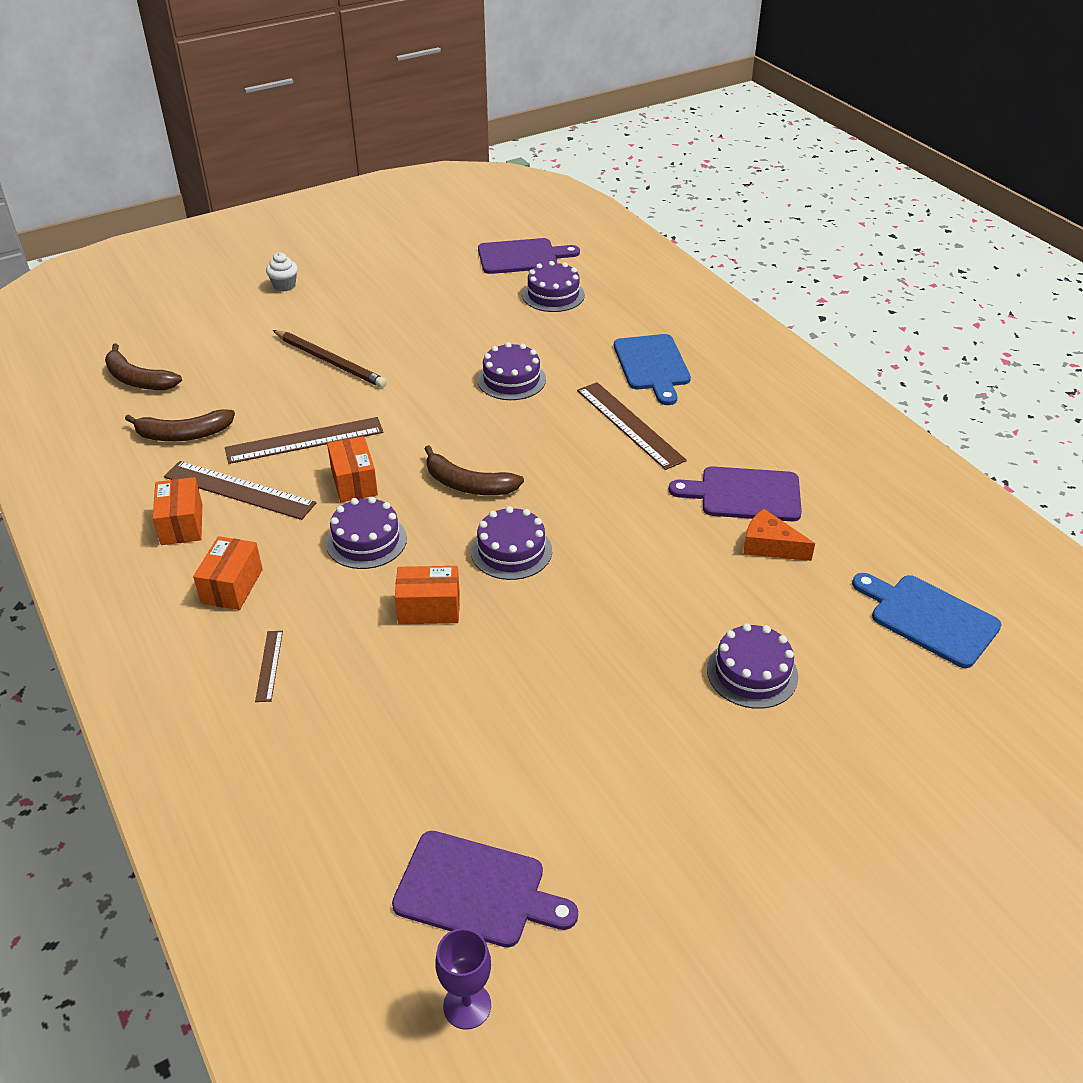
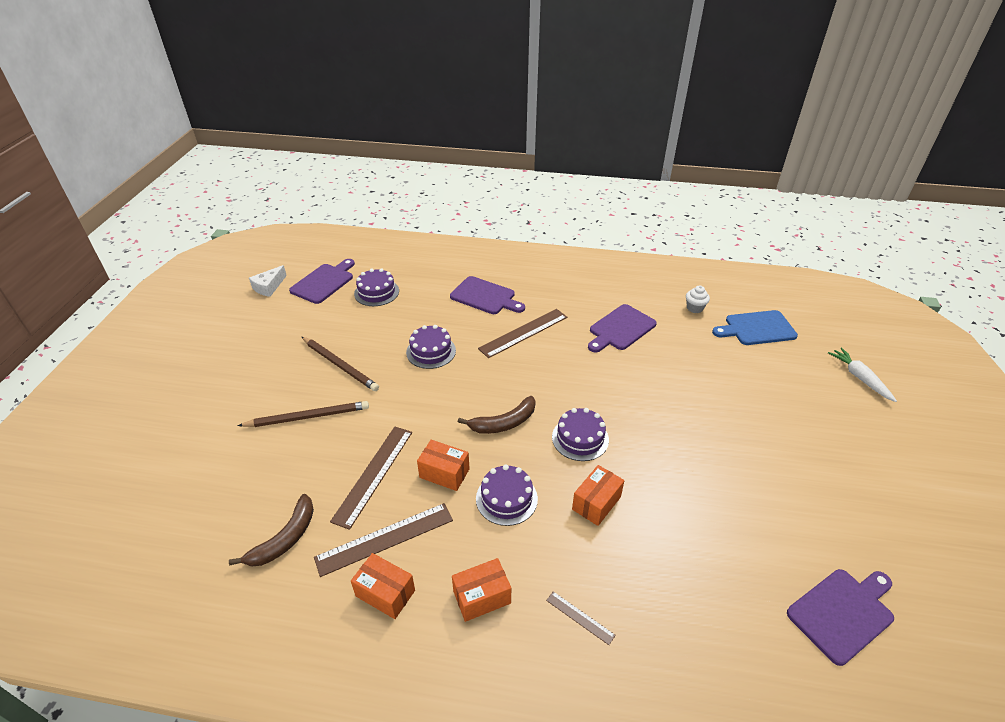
camera: 50 degrees left, 0 degrees up
(138, 379) = (182, 533): brown banana -> none
(232, 586) = (482, 597): orange box -> orange box turned 75 degrees counterclockwise
(284, 286) = (193, 393): white cupcake -> white cupcake (694, 308)
(418, 338) = (340, 365): none -> brown pencil
(467, 1005) = (927, 667): purple goblet -> none
(469, 233) = (269, 287): none -> white cheese
(629, 425) = (523, 333): brown ruler -> brown ruler turned 45 degrees counterclockwise
(652, 366) = (485, 297): blue cutting board -> purple cutting board
(752, 673) = (750, 404): purple cake -> none
(769, 546) = (666, 344): orange cheese -> none
(966, 771) = (859, 378): none -> white carrot

